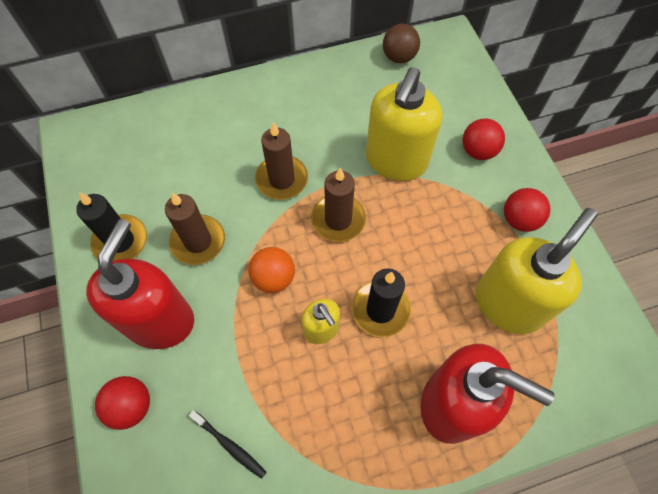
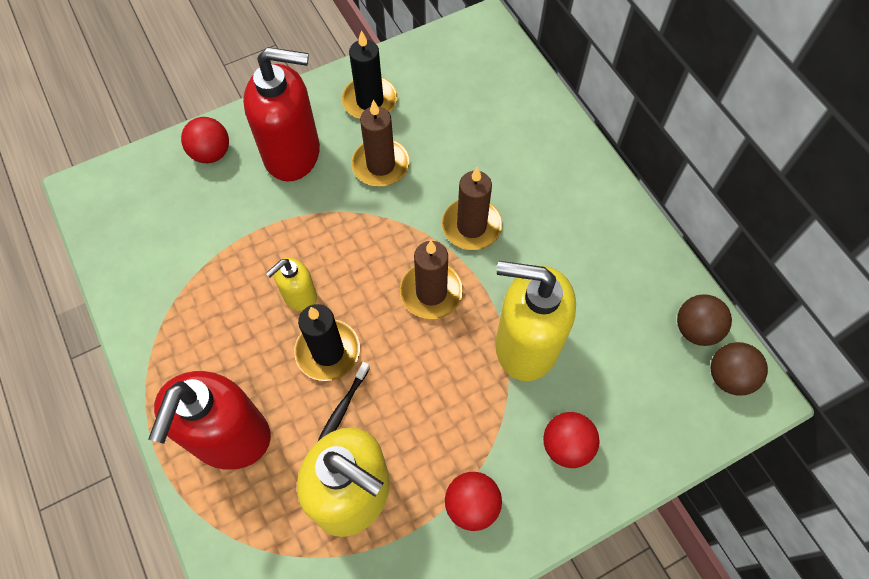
camera: 80 degrees right, 0 degrees up
(229, 445) = (180, 238): black toothbrush -> black toothbrush (341, 410)
(273, 278) = (350, 241): orange ball -> none
(436, 48) = (729, 377): none -> brown ball

